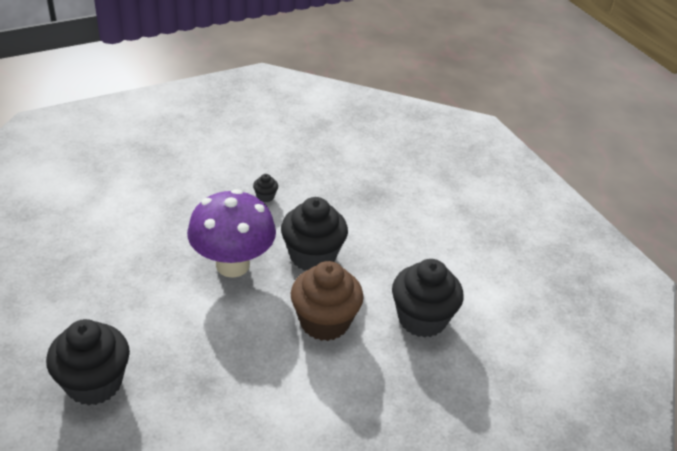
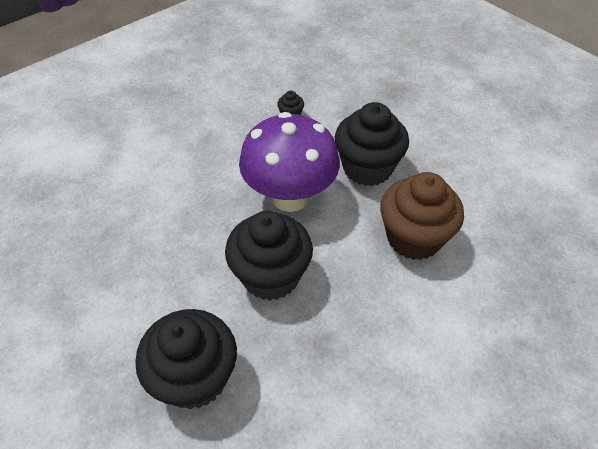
camera: 10 degrees left, 10 degrees up
(422, 319) = (508, 210): black cupcake -> black cupcake (271, 276)

